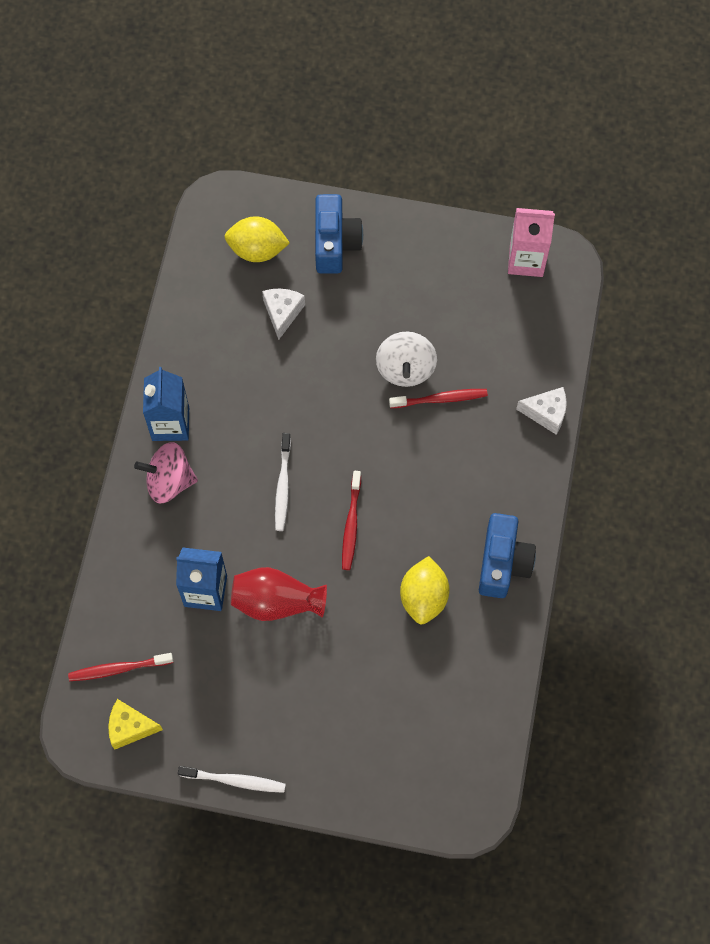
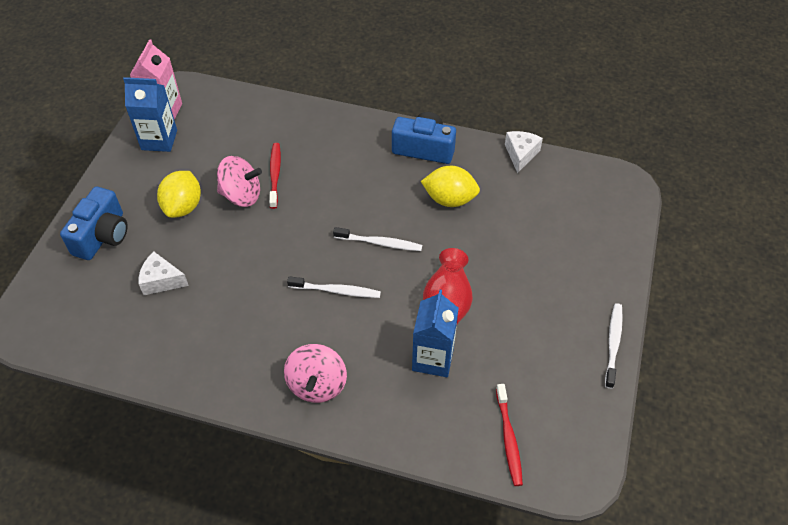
camera: 85 degrees left, 15 degrees down
(130, 727) = (567, 430): yellow cheese -> none
(170, 424) = (255, 381): blue carton -> blue carton (159, 140)
(257, 250) = (88, 297): yellow lemon -> yellow lemon (183, 207)
(335, 243) = (102, 236): blue camera -> blue camera turned 105 degrees clockwise
(351, 524) = (380, 243): red toothbrush -> white toothbrush
(405, 369) = (241, 195): white spinning top -> pink spinning top
(546, 413) = (301, 112): white cheese -> white cheese (521, 154)

